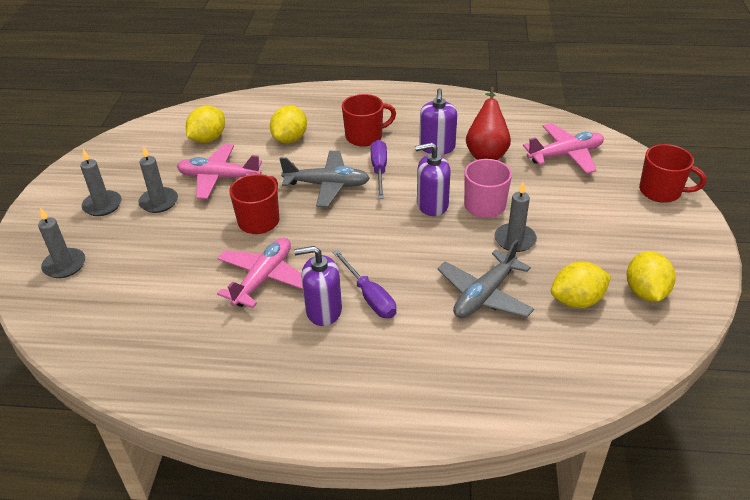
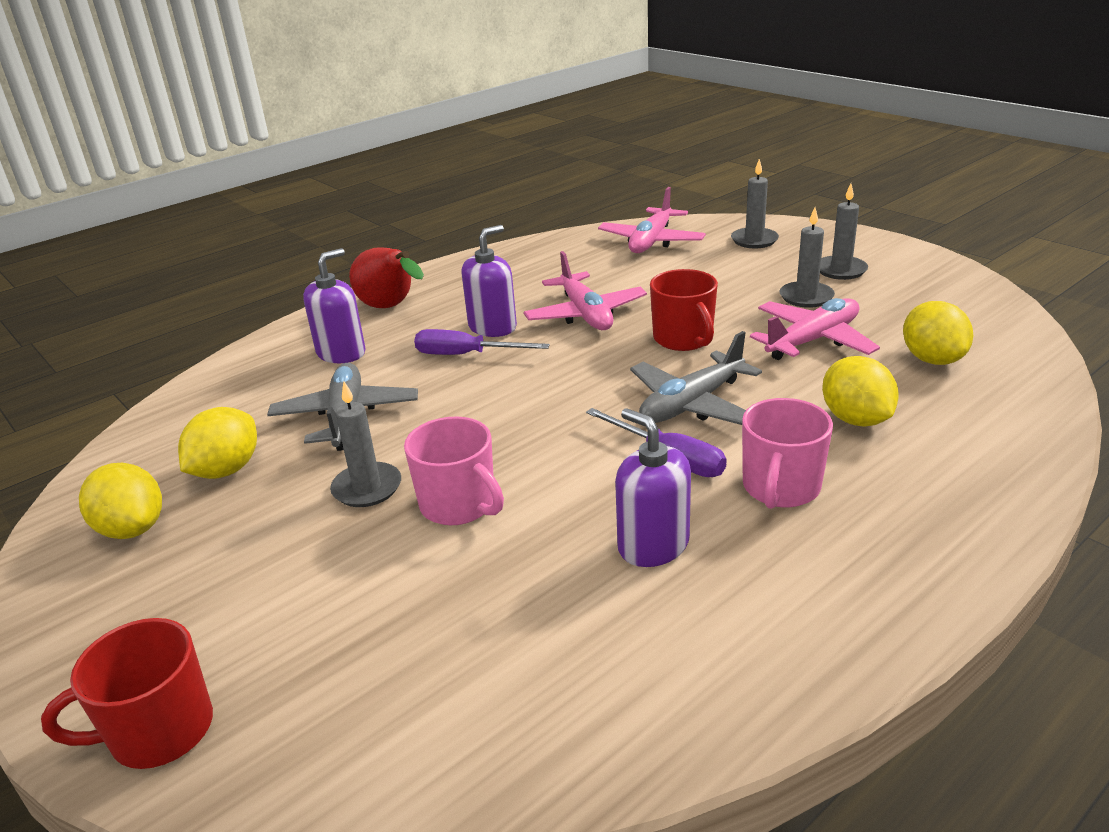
camera: 135 degrees right, 10 degrees down
(365, 136) = (780, 488): red mug -> pink mug
(432, 205) = (529, 462): purple soap dispenser -> purple soap dispenser (341, 353)
(486, 152) = (564, 592): red pear -> red pear (391, 308)
(565, 155) = (416, 690): pink plane -> pink plane (651, 241)

